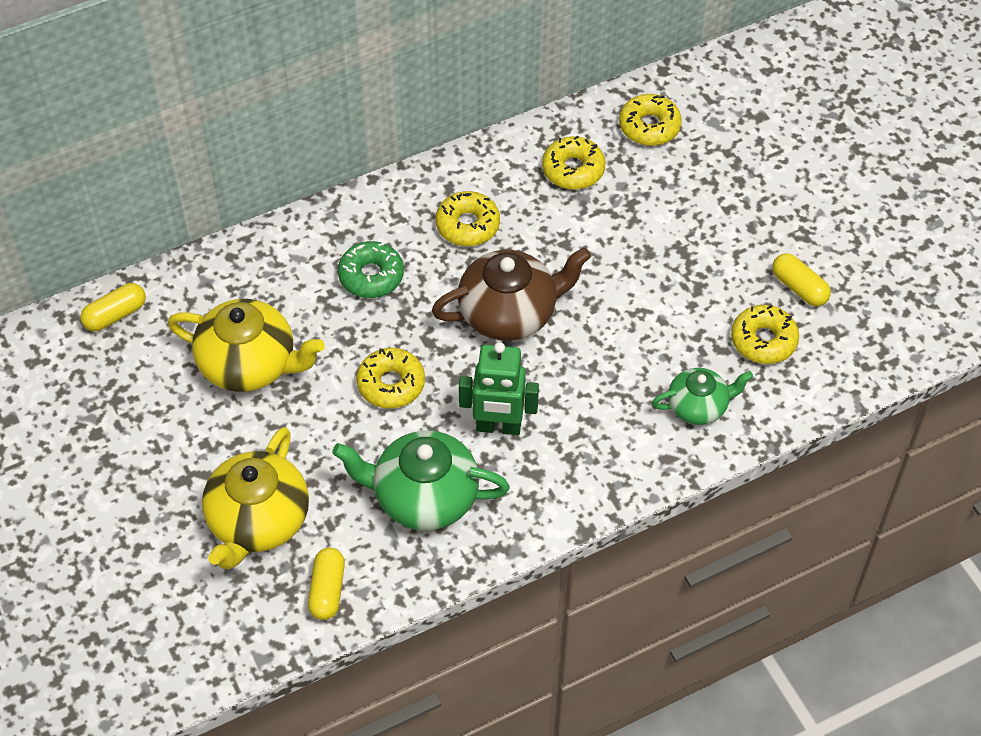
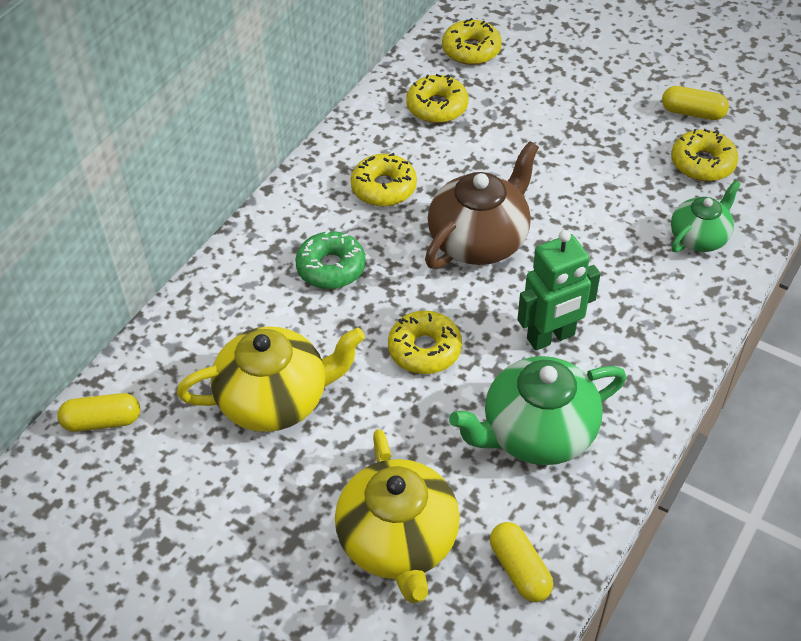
camera: 30 degrees left, 5 degrees down
(115, 315) = (102, 421): yellow capsule -> yellow capsule turned 60 degrees clockwise

